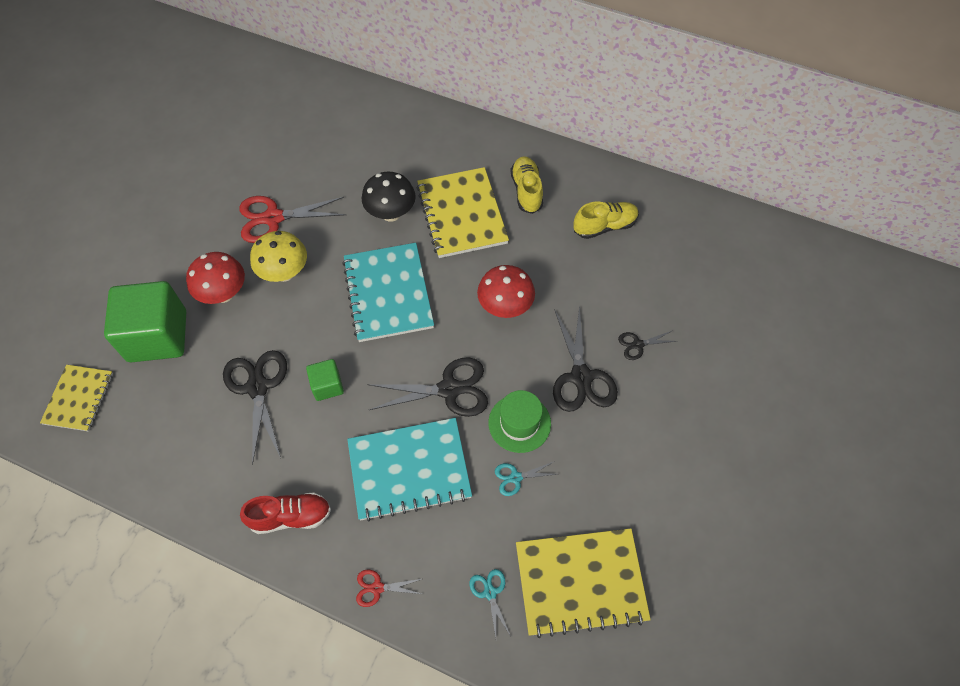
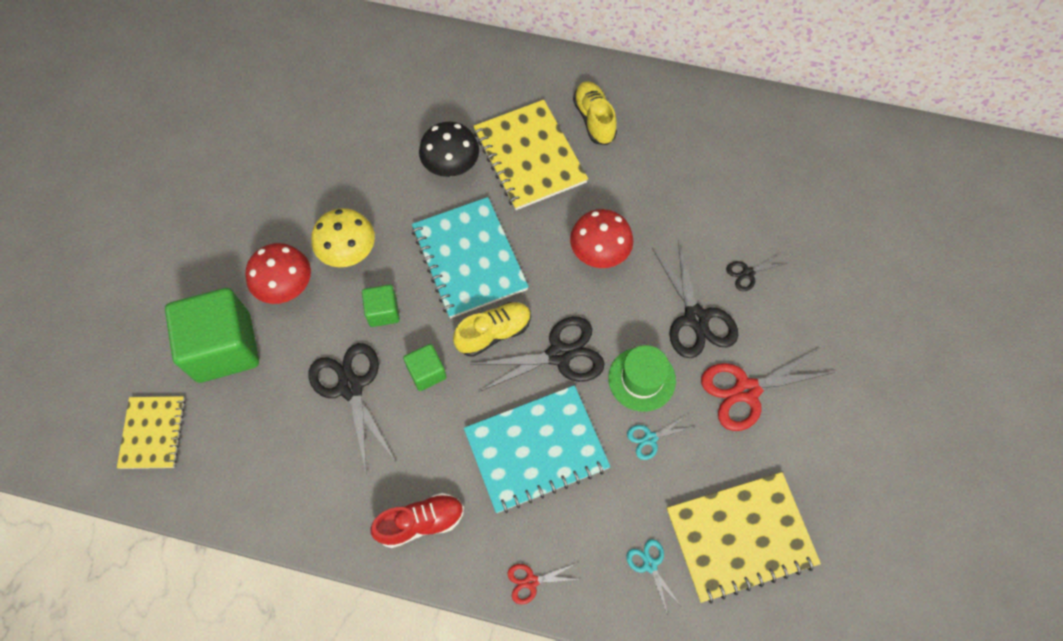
camera: 10 degrees left, 5 degrees up
(273, 218) = (321, 192): red scissors -> red scissors (746, 391)
(302, 327) = (383, 312): none -> green cube
(604, 226) = (686, 147): yellow shoe -> yellow shoe (494, 333)

